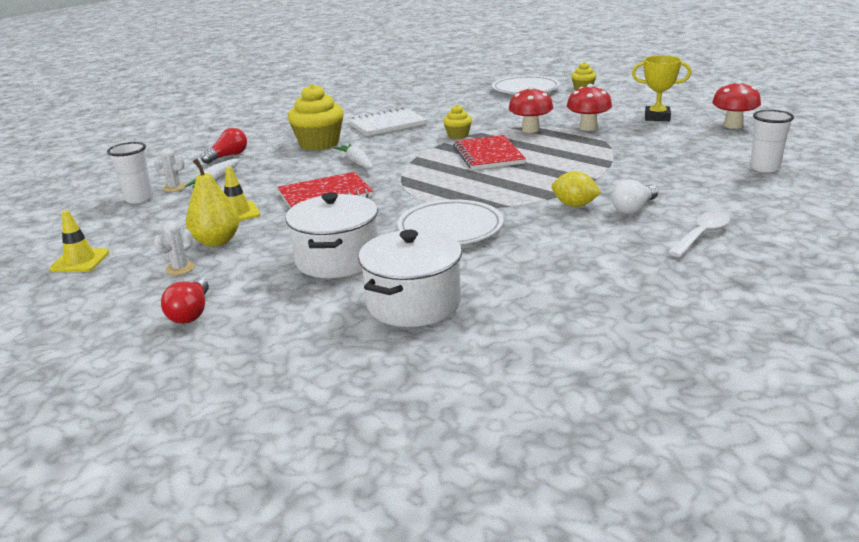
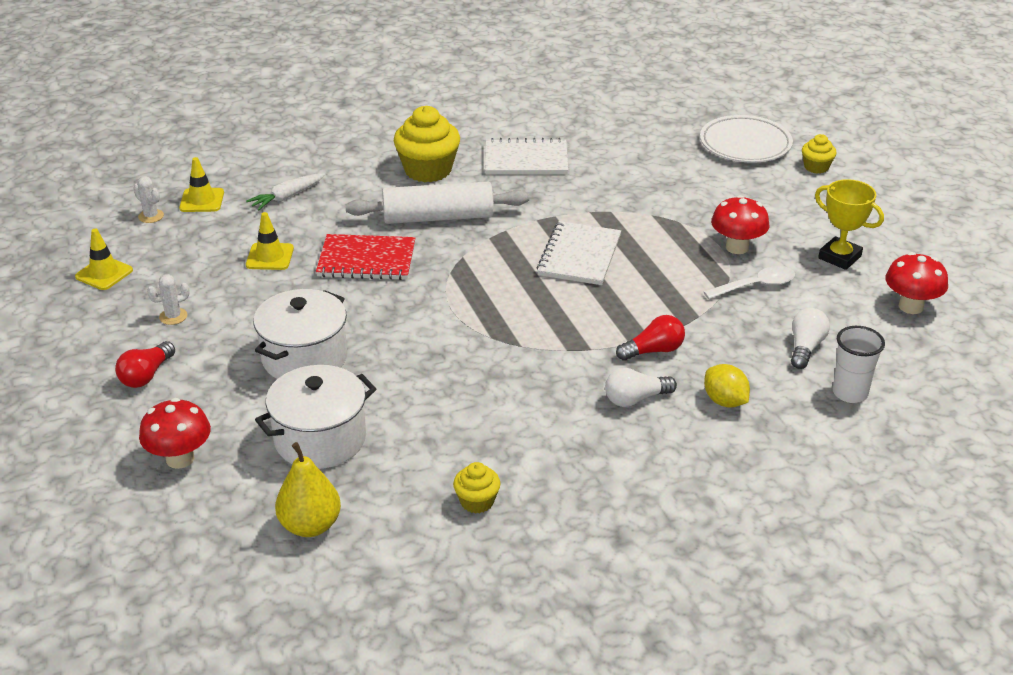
camera: 25 degrees right, 10 degrees up
(139, 198) = (202, 200): white cup -> yellow traffic cone
(174, 187) = (242, 195): white cactus -> white cactus (151, 216)
(217, 241) = (225, 292): yellow pear -> yellow pear (310, 525)
(228, 156) = (325, 160): red light bulb -> red light bulb (653, 351)
(356, 162) = (438, 217): white carrot -> white rolling pin
(450, 228) = (435, 356): white plate -> none
(458, 135) = (581, 208): yellow cupcake -> yellow cupcake (477, 501)
(488, 155) = (579, 256): red notebook -> white notebook
(530, 130) = (669, 227): red mushroom -> red mushroom (180, 458)
(574, 205) = (583, 370): yellow lemon -> yellow lemon (725, 401)
(701, 235) = (657, 463): white spoon -> white spoon (756, 286)
(703, 156) = (805, 348): none -> white light bulb

